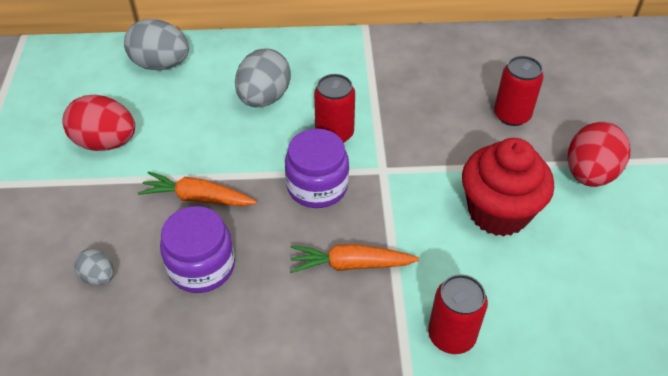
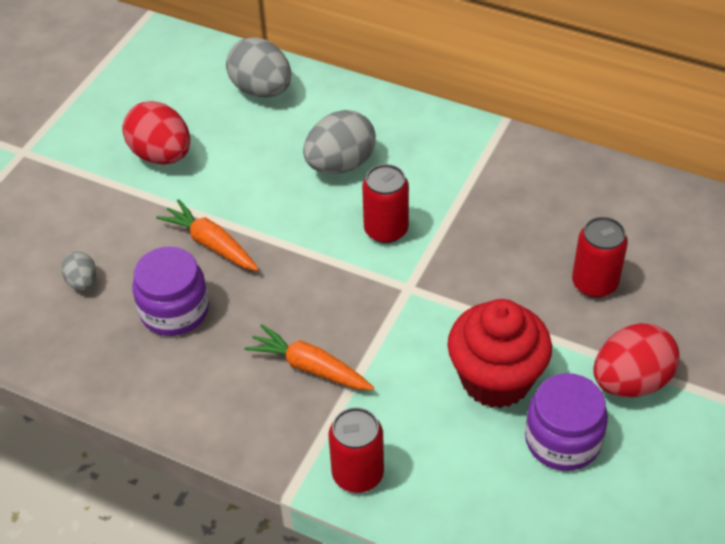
camera: 30 degrees right, 0 degrees up
(317, 186) = (331, 278): purple jar -> purple jar (562, 440)

